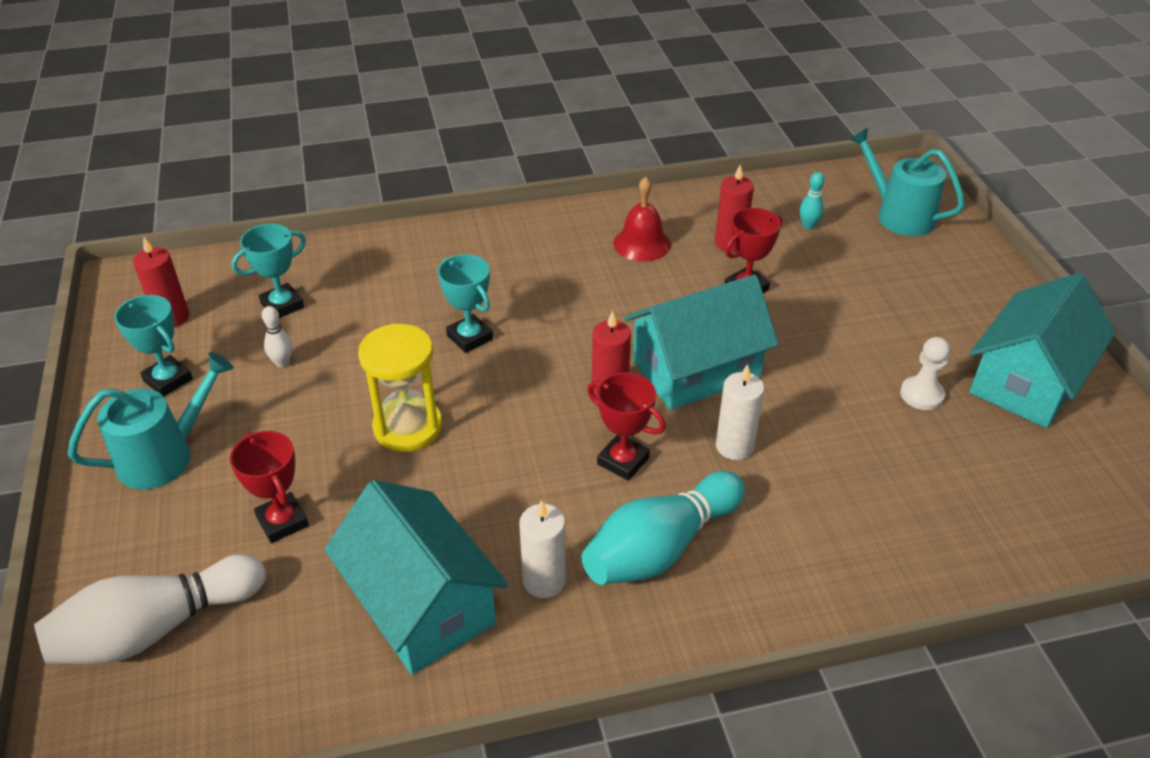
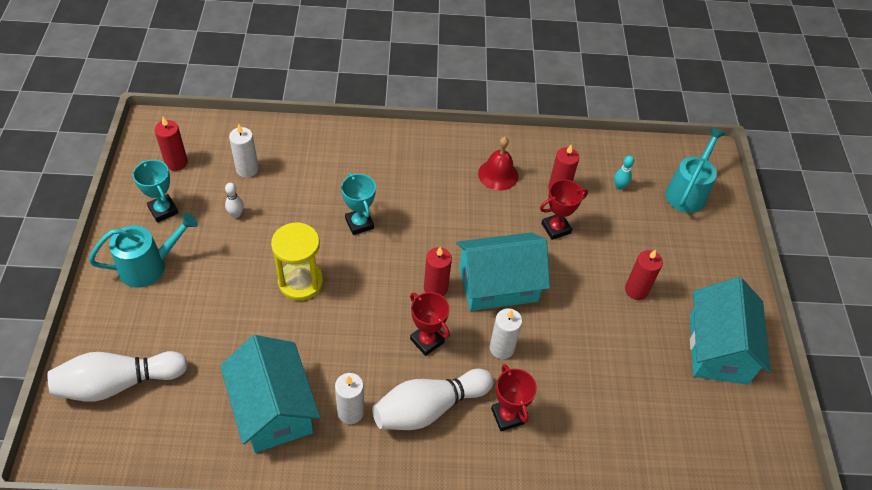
camera: 10 degrees right, 10 degrees up
(282, 305) = (247, 169): turquoise trophy -> white candle
(282, 521) = (207, 330): red trophy -> red trophy (507, 416)
(660, 547) = (429, 408): turquoise bowling pin -> white bowling pin
(886, 337) = (636, 290): none -> red candle
(898, 215) = (687, 192): turquoise watering can -> turquoise watering can turned 60 degrees clockwise
(921, 395) = (641, 341): white pawn -> none
(1027, 381) = (718, 348): turquoise house -> turquoise house turned 45 degrees counterclockwise

